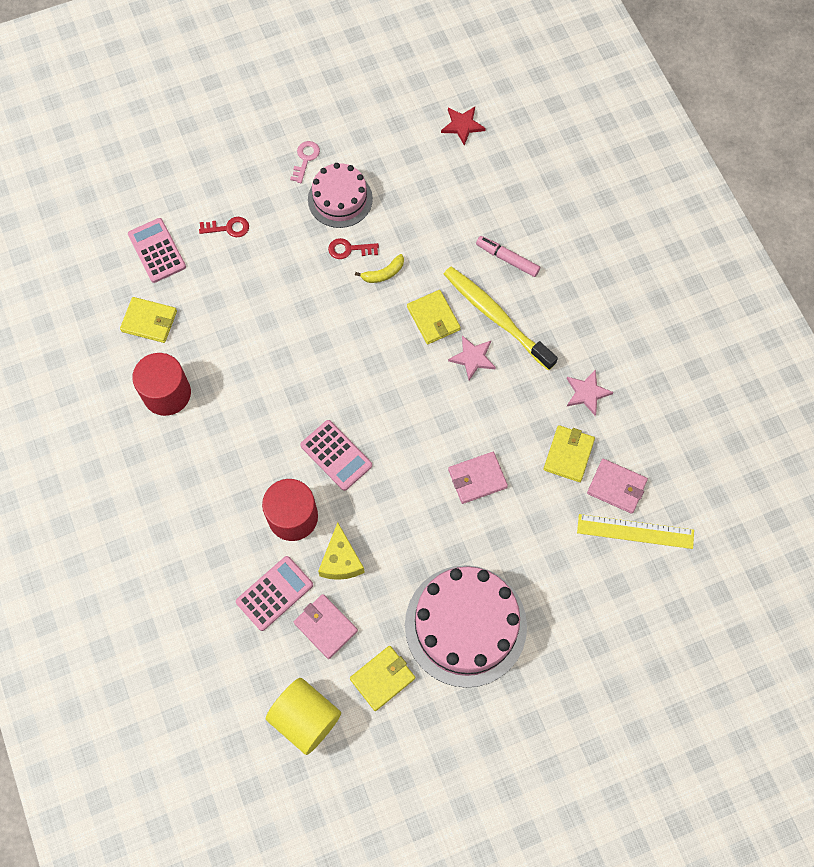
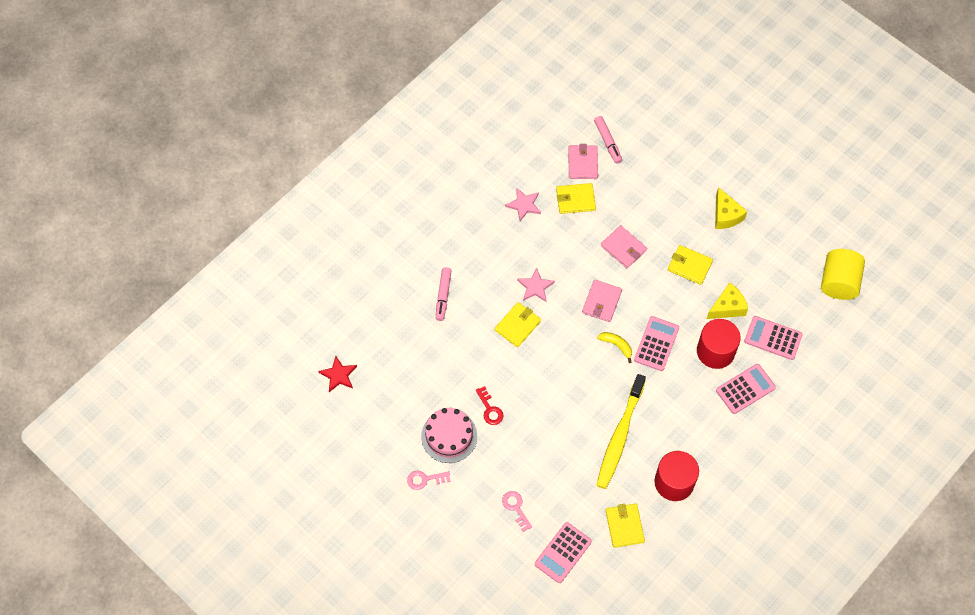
camera: 115 degrees left, 5 degrees down
(228, 228) = (516, 508): red key -> pink key
(229, 526) = (745, 389): none -> pink calculator
(325, 627) = (775, 296): pink wallet -> pink wallet (601, 302)
(382, 678) = (787, 249): yellow wallet -> yellow wallet (689, 266)
(383, 273) = (498, 375): yellow banana -> yellow banana (616, 345)
(465, 625) = (725, 215): pink cake -> yellow cheese
(496, 317) = (495, 284): yellow toothbrush -> yellow toothbrush (619, 436)
(635, 531) = (607, 142): yellow ruler -> pink marker

